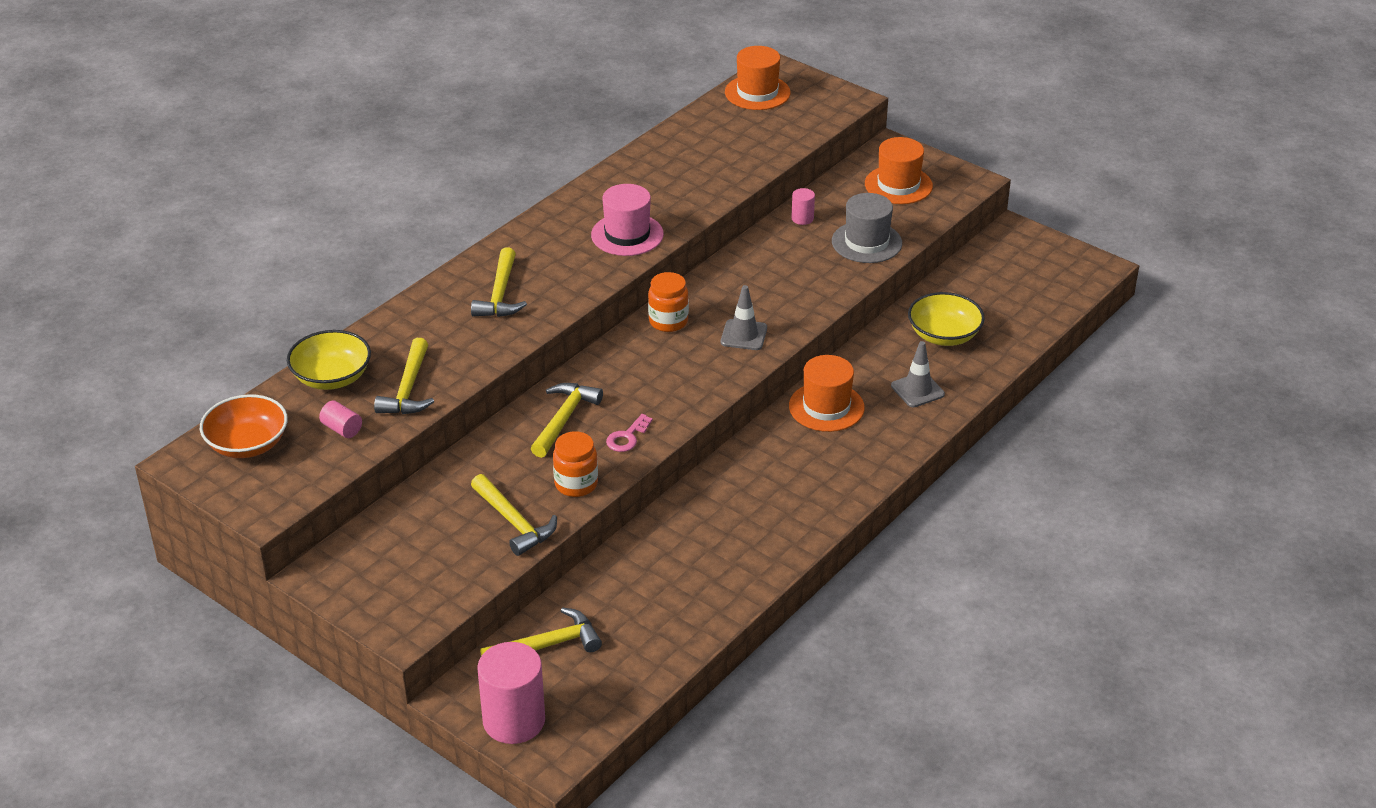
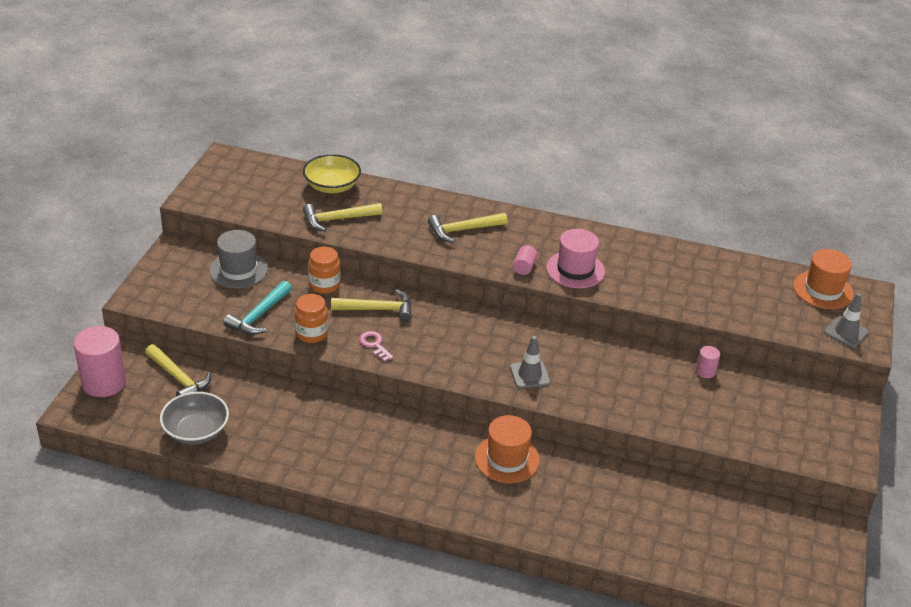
camera: 65 degrees right, 0 degrees up
(247, 444) = (250, 174): orange bowl -> none
(342, 429) = (283, 205): pink cylinder -> pink cylinder (524, 267)
(514, 522) = (259, 316): yellow hammer -> turquoise hammer
(627, 437) = (374, 345): pink key -> pink key turned 45 degrees clockwise
(655, 647) = (196, 431): none -> grey bowl
(668, 321) = (520, 331): orange jar -> orange jar (324, 285)
(866, 242) = (702, 417): grey hat -> grey hat (238, 270)
(898, 185) = (801, 419): orange hat -> none
(917, 390) = (563, 510): grey traffic cone -> grey traffic cone (846, 332)
(944, 335) = (648, 512): yellow bowl -> none

